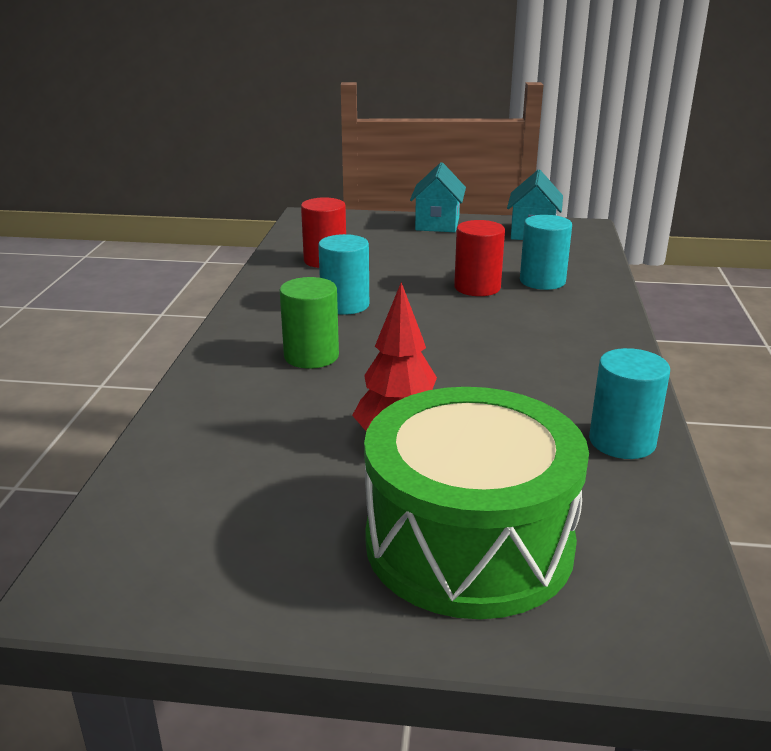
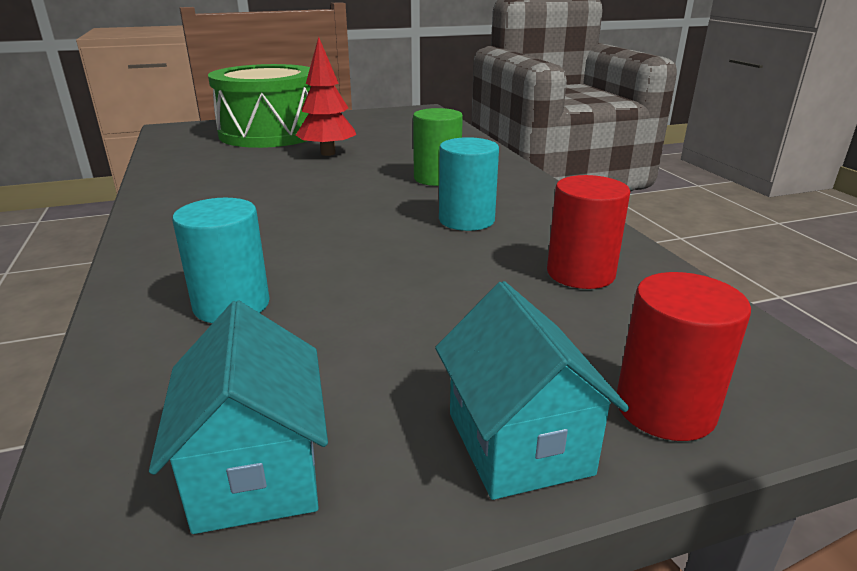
camera: 155 degrees right, 0 degrees up
(477, 287) = (329, 272): red cylinder -> red cylinder (665, 408)
(622, 441) = (176, 171): turquoise cylinder -> none

